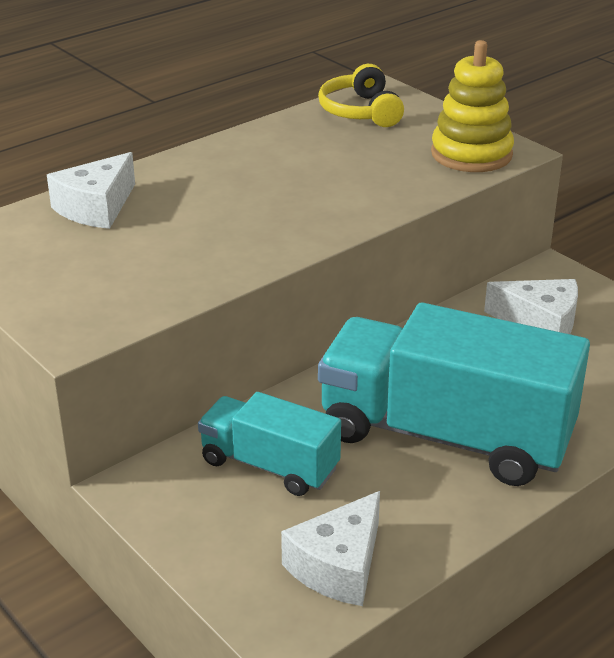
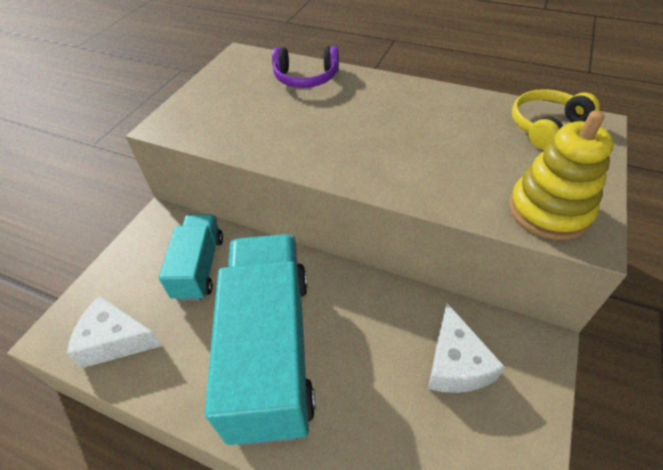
camera: 65 degrees right, 15 degrees up
(96, 207) = (306, 78): white cheese -> purple headphones

